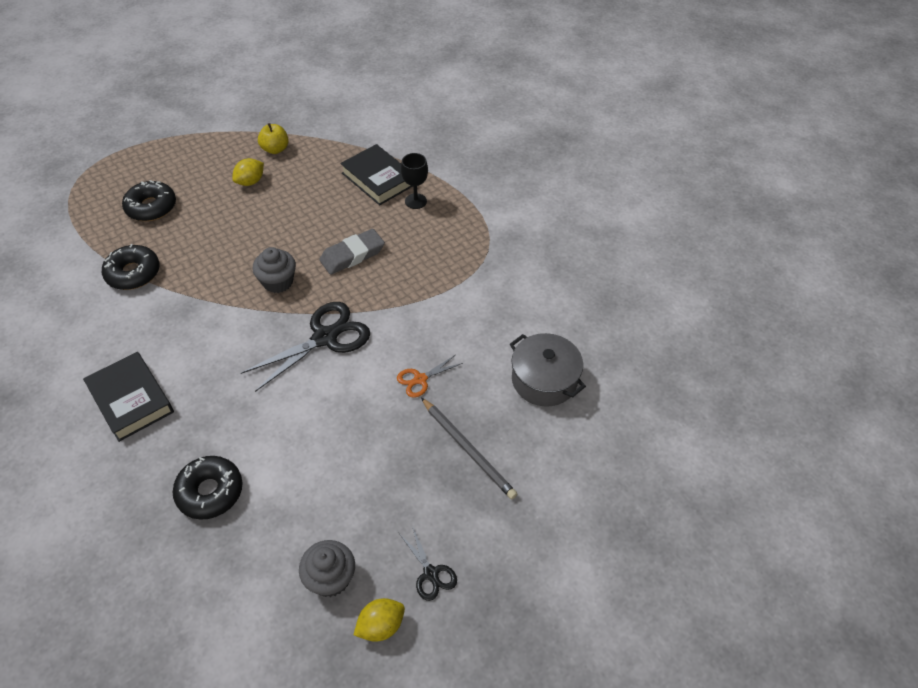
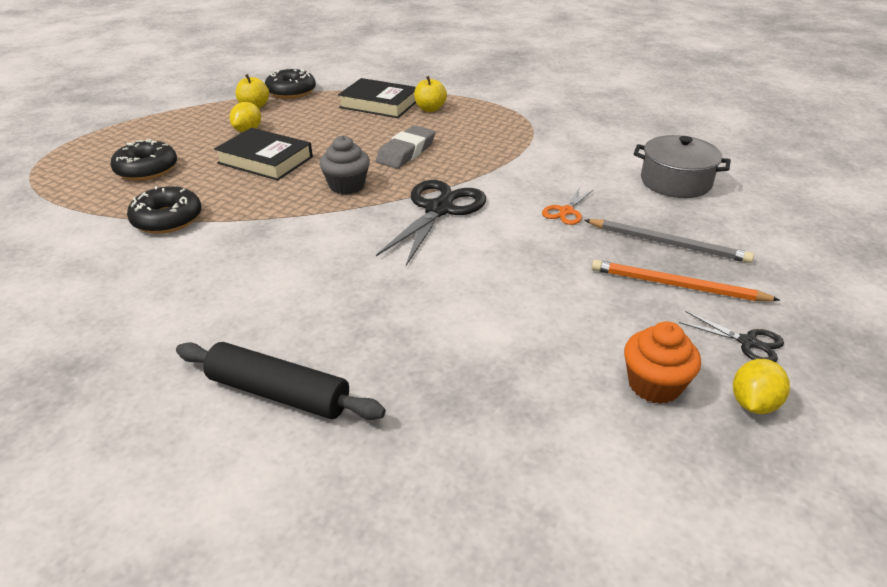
camera: 25 degrees left, 15 degrees down
(102, 474) = (278, 393): none -> black rolling pin
(131, 399) = (257, 316): black book -> black book (265, 160)
(210, 492) = (436, 362): black donut -> black donut (291, 91)
(330, 578) = (654, 385): grey cupcake -> orange cupcake
(415, 201) = (430, 109): black goblet -> yellow apple
(432, 496) = (676, 285): none -> orange pencil

